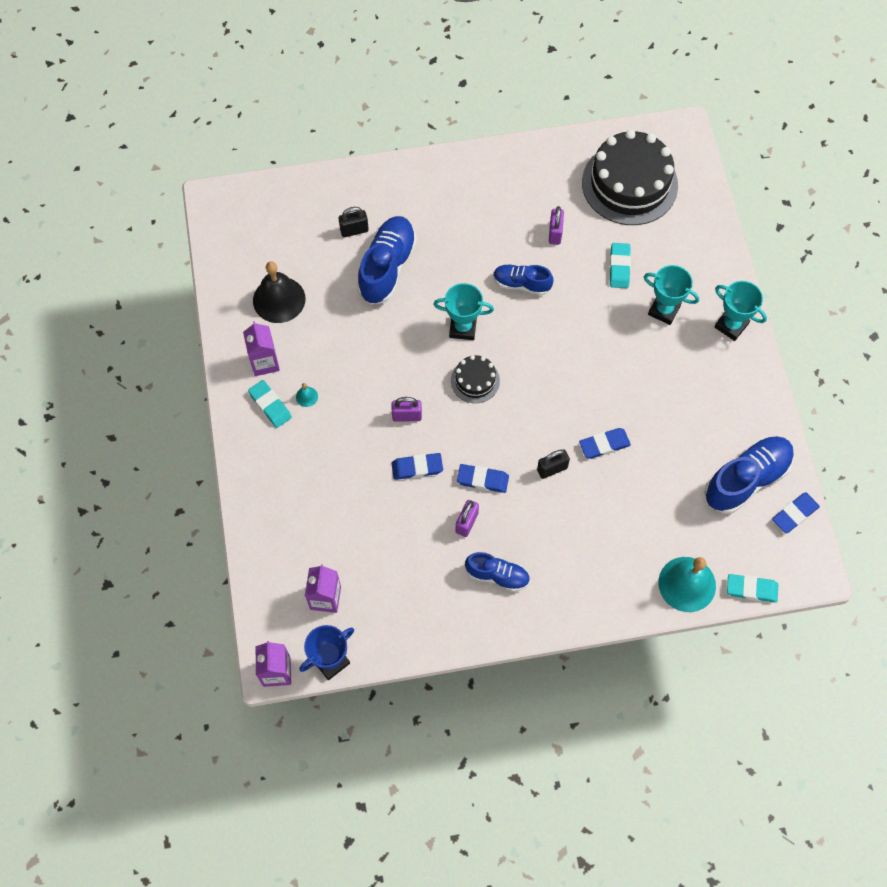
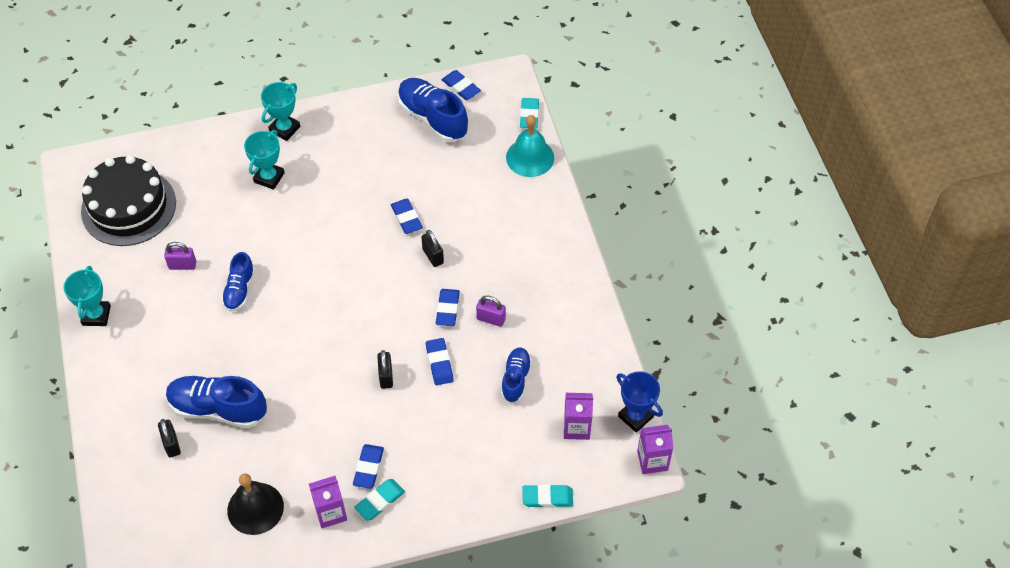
camera: 95 degrees left, 10 degrees down
(306, 396) = (368, 468): turquoise bell -> blue eraser
(407, 416) = (386, 376): purple padlock -> black padlock
(463, 328) = (288, 336): turquoise trophy -> turquoise trophy (96, 315)
(475, 380) = (346, 322): black cake -> none
(497, 575) = (538, 292): blue shoe -> blue shoe (515, 379)
(619, 267) = (222, 212): turquoise eraser -> turquoise eraser (547, 498)

